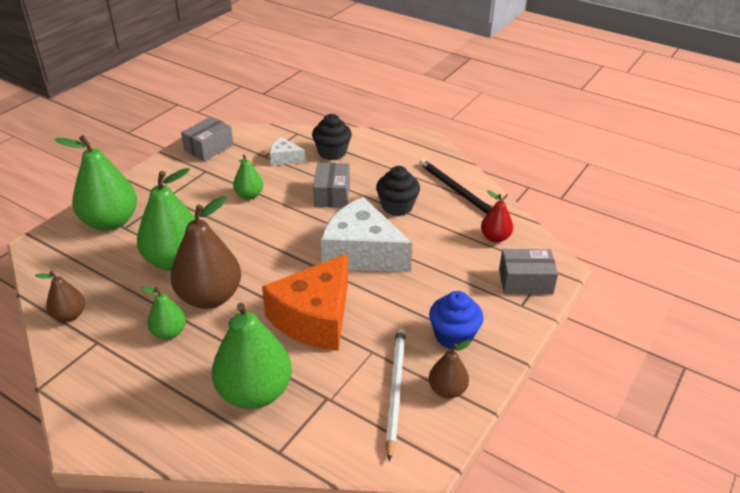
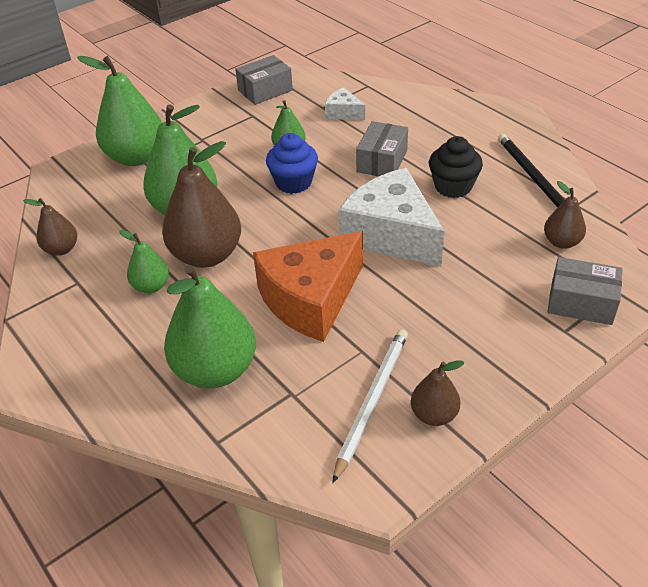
camera: 20 degrees right, 5 degrees up
(332, 152) = (399, 113): black cupcake -> none
(453, 336) = (465, 352): blue cupcake -> blue cupcake (293, 182)
(495, 237) = (561, 242): red pear -> brown pear

